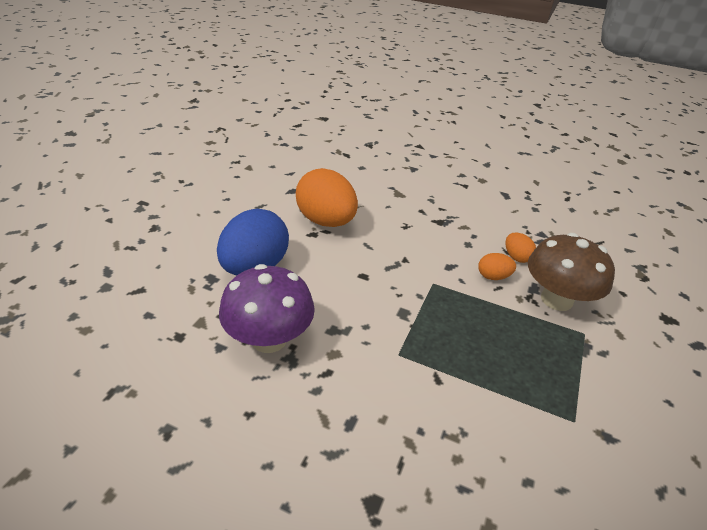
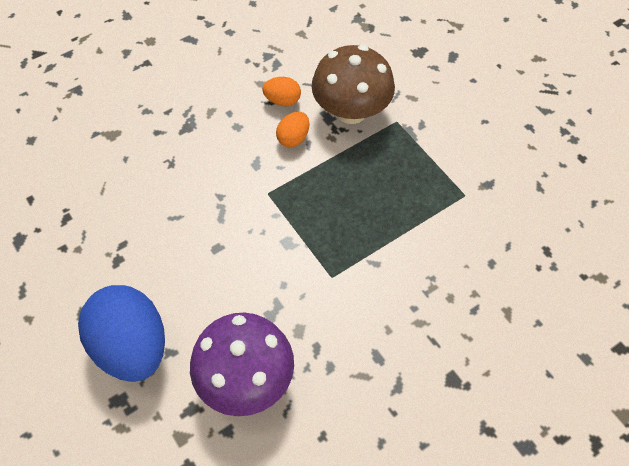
camera: 55 degrees left, 20 degrees up
(326, 221) = (105, 235): orange egg -> none

